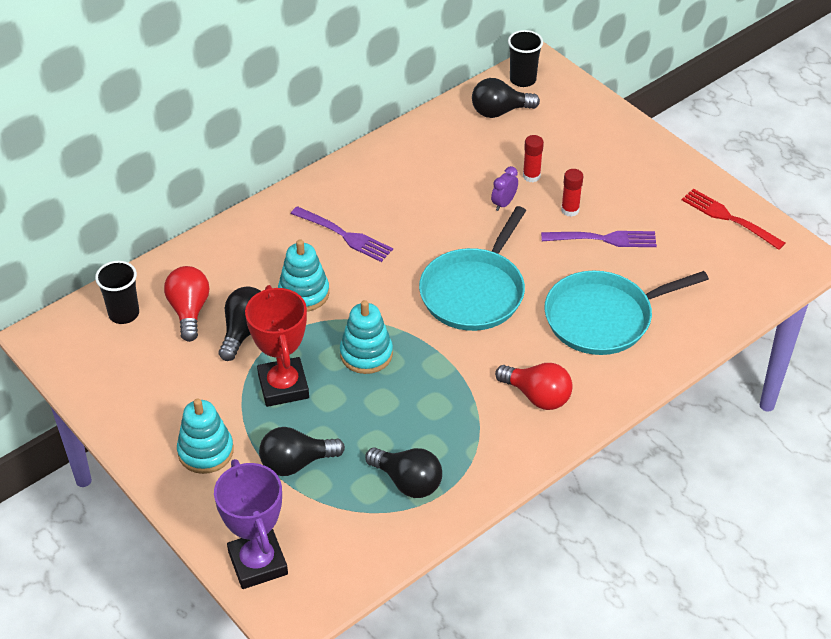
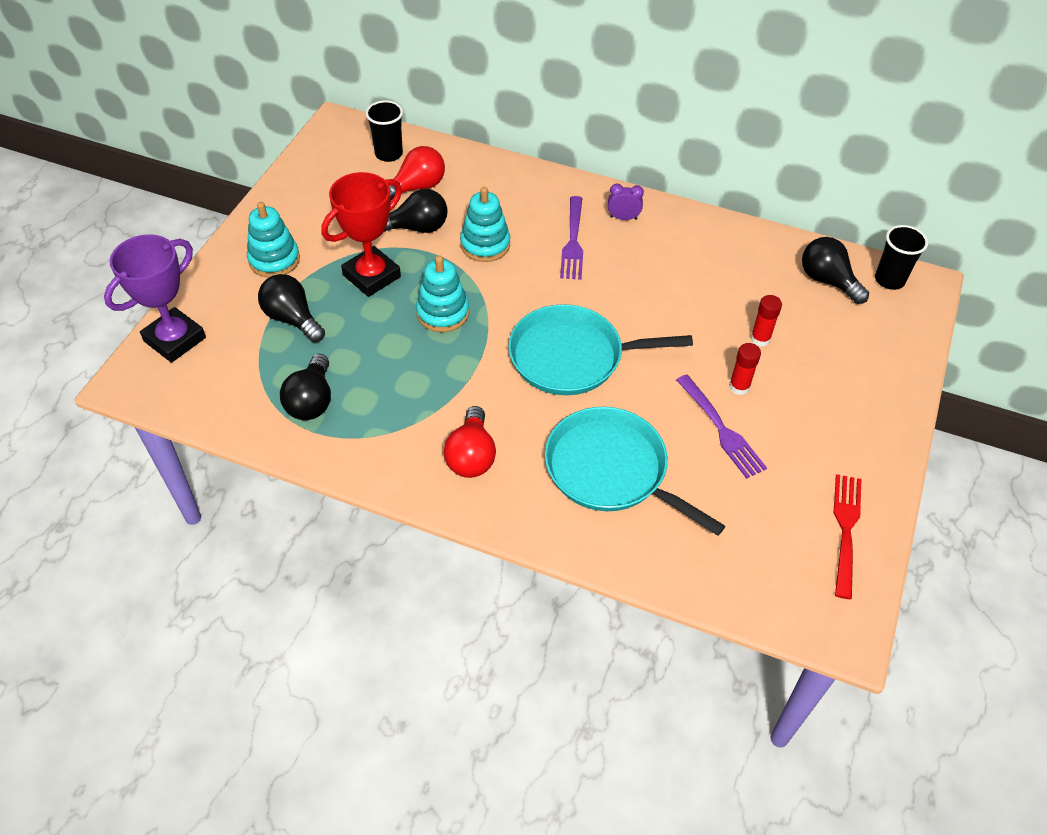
camera: 60 degrees right, 5 degrees up
(503, 203) = (704, 332): purple clock -> purple clock (623, 218)

